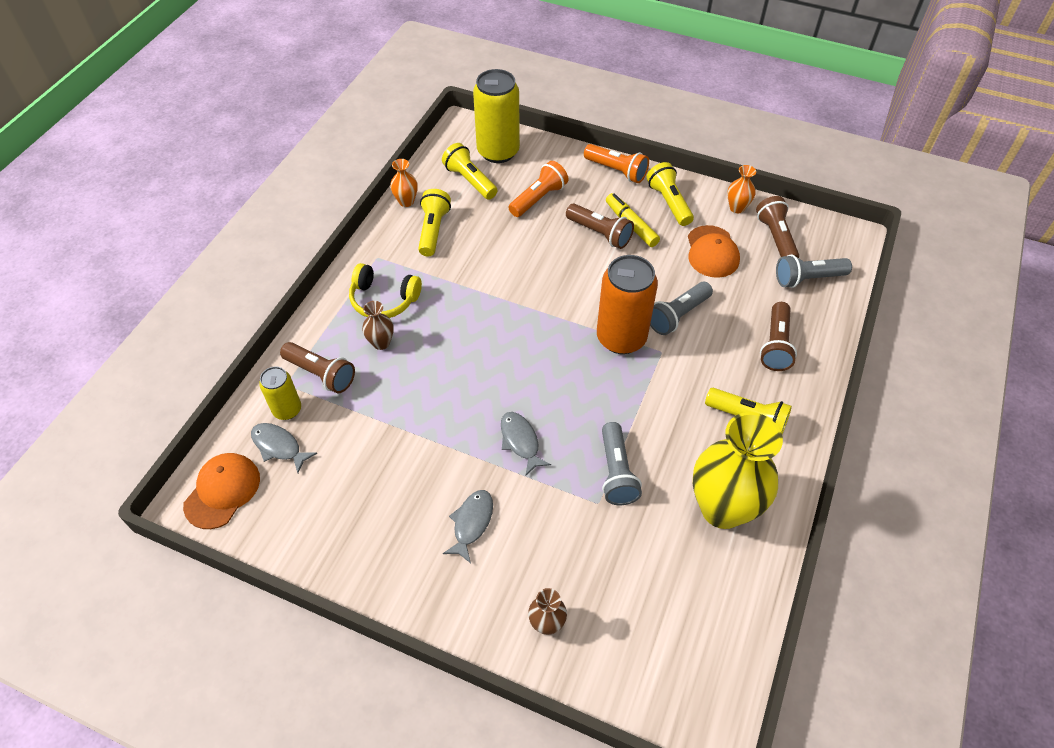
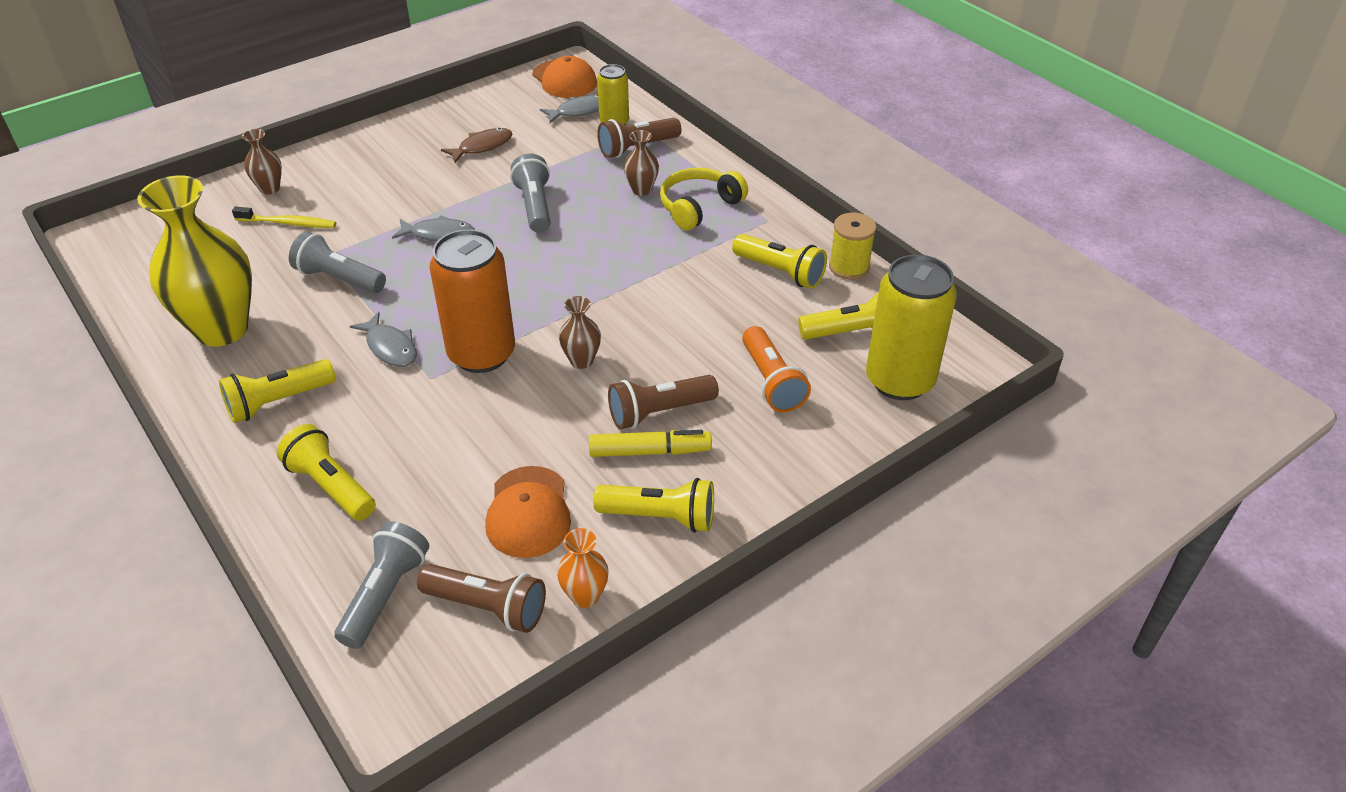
camera: 120 degrees right, 10 degrees down
(379, 489) = (482, 147): none -> brown fish
(406, 201) = (849, 267): orange vase -> yellow spool
(471, 523) = (395, 181): grey fish -> grey fish (390, 347)
(581, 565) = (288, 223): none -> yellow toothbrush
(587, 286) = (581, 361): none -> brown vase
(616, 171) = (772, 490): orange flashlight -> none
(677, 315) = (463, 418): grey flashlight -> grey flashlight (535, 206)
(712, 252) = (528, 512): orange cap -> orange cap turned 120 degrees counterclockwise
(775, 345) = (331, 486): brown flashlight -> yellow flashlight

